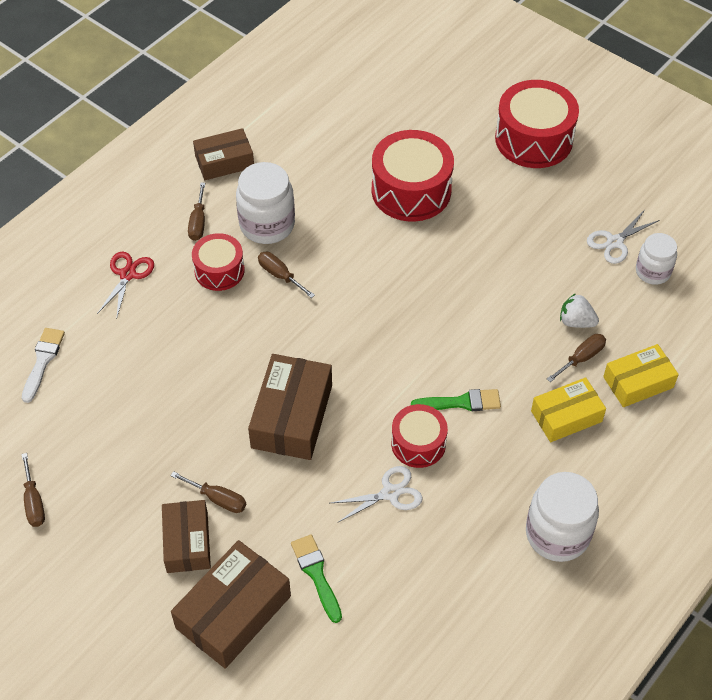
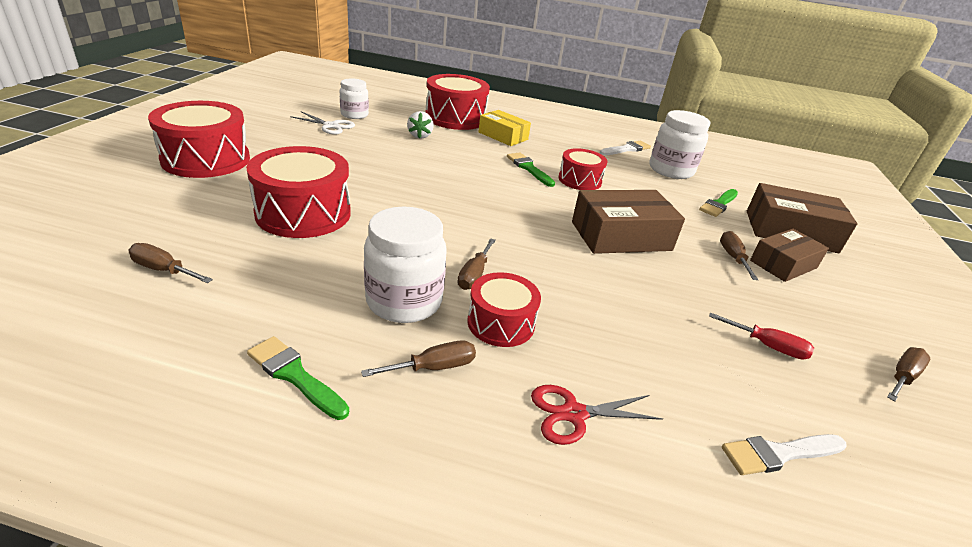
camera: 120 degrees left, 20 degrees down
(111, 429) = (767, 346): none -> red screwdriver
(224, 162) = (295, 375): brown box -> green brush
(390, 493) = (629, 186): white scissors -> none
(499, 564) = (626, 149): none -> white brush
(557, 534) = (586, 135): white jar -> white jar (671, 170)
(581, 358) = (451, 133): brown screwdriver -> brown screwdriver (164, 270)
(638, 382) = (455, 118): yellow box -> red drum

